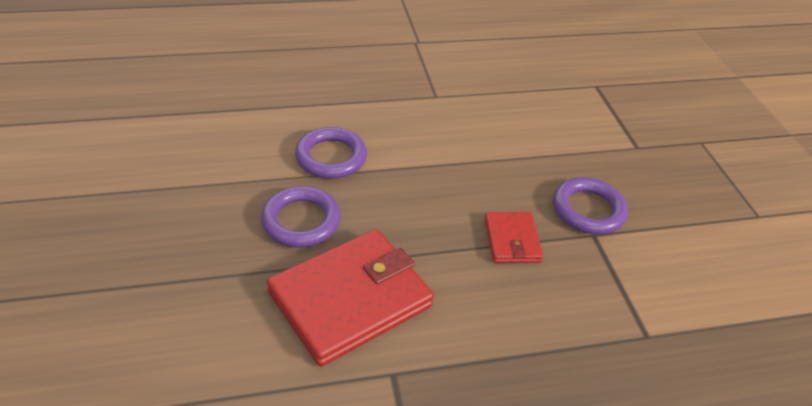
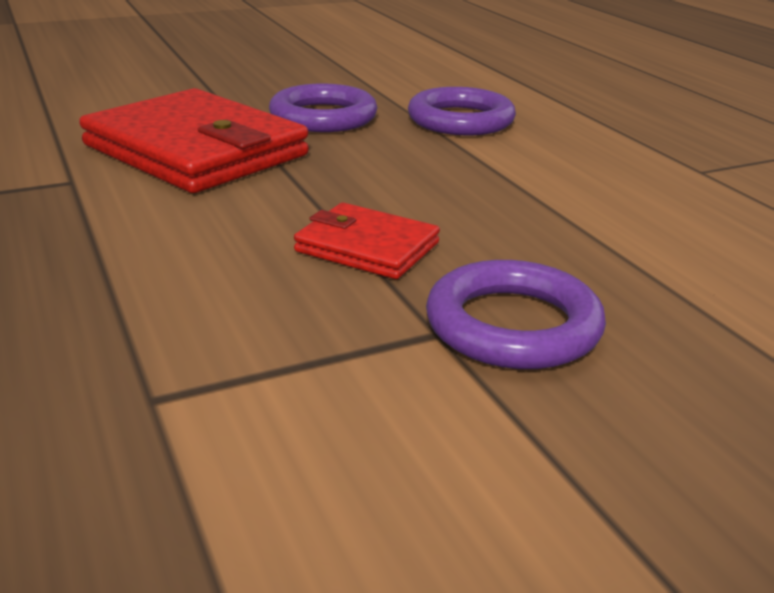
camera: 80 degrees right, 15 degrees down
(512, 240) = (367, 247): red wallet -> red wallet turned 45 degrees clockwise

